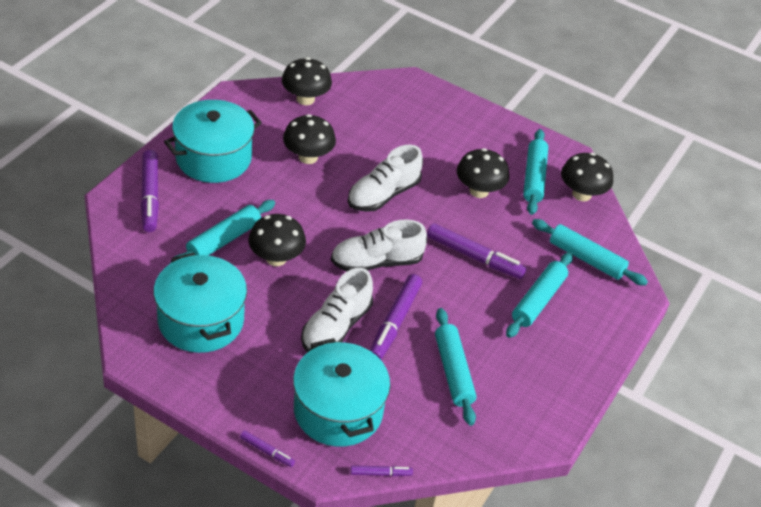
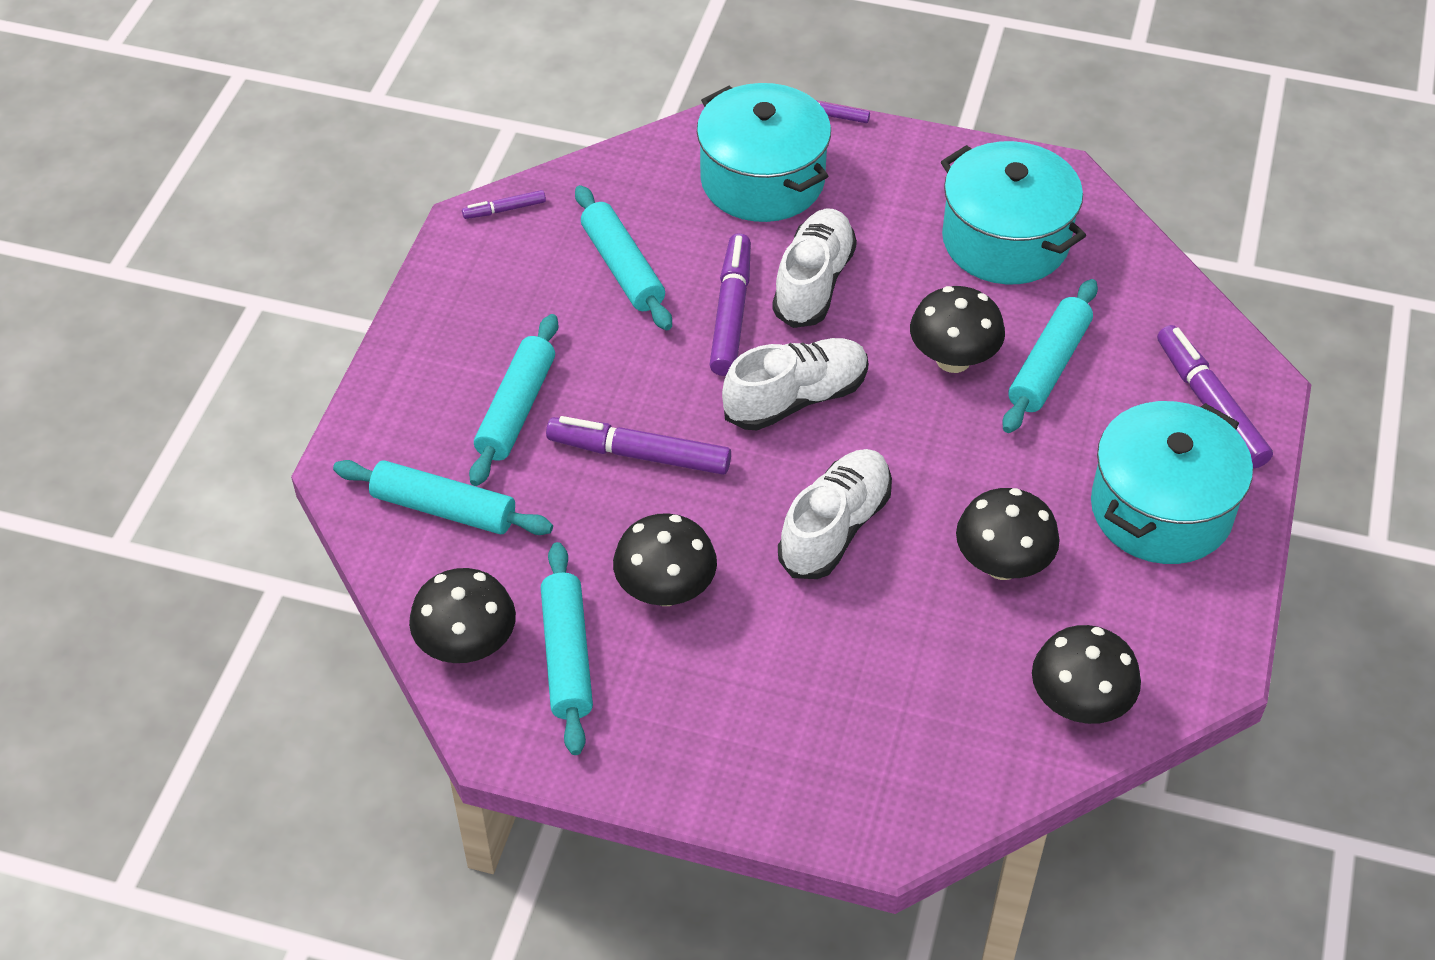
camera: 170 degrees right, 5 degrees up
(381, 473) = (679, 127): purple marker -> purple marker (504, 210)

